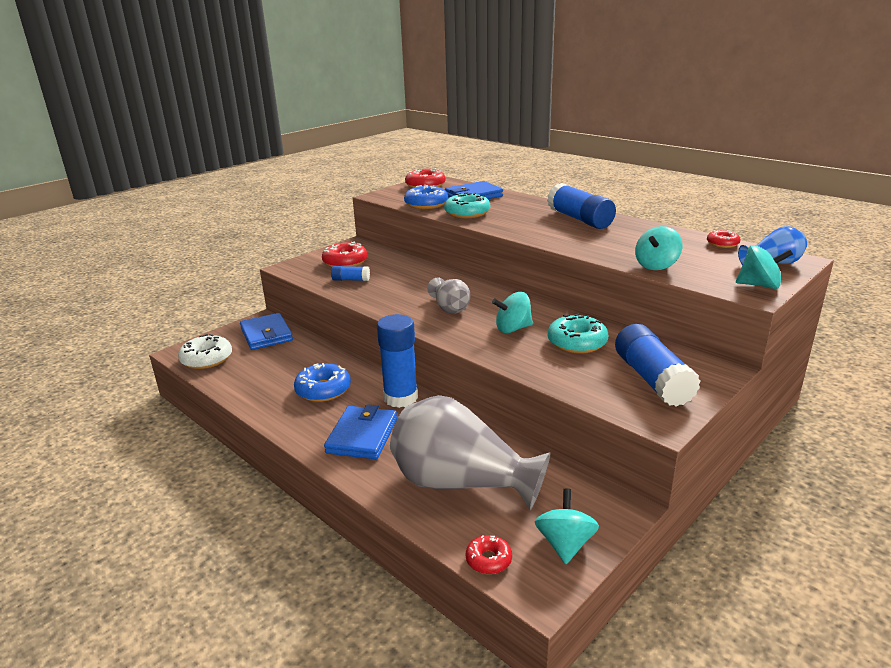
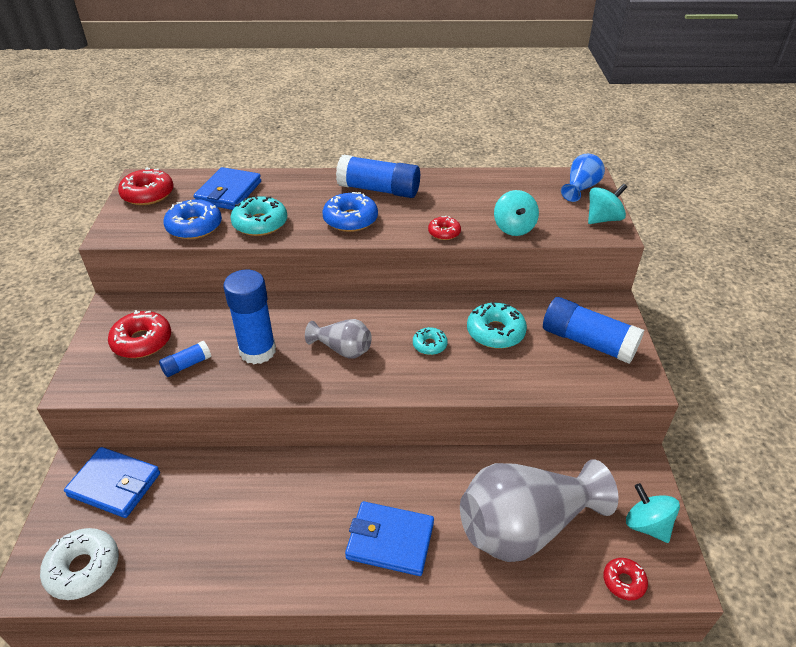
camera: 45 degrees left, 15 degrees up
(323, 390) = (283, 514): blue donut -> blue donut (350, 219)
(362, 436) = (390, 540): blue wallet -> blue wallet turned 45 degrees counterclockwise
(400, 398) = (368, 472): blue glue stick -> blue glue stick (257, 351)
(513, 329) = (429, 345): turquoise spinning top -> turquoise donut
(722, 244) = (523, 178): red donut -> red donut (444, 232)

